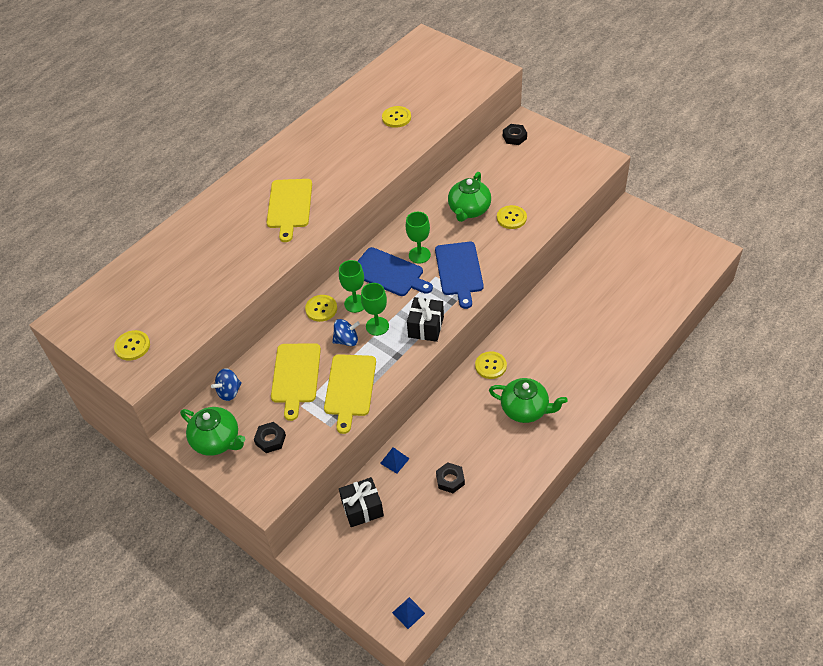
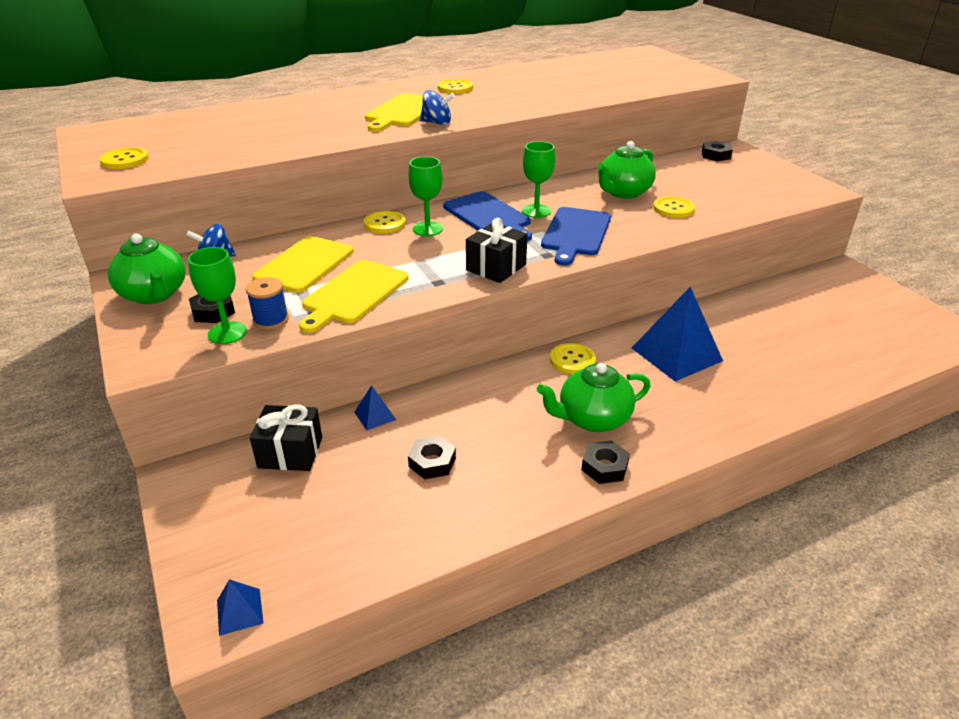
camera: 20 degrees right, 15 degrees down
(314, 432) = (271, 320): none -> blue spool
(347, 340) = (389, 254): blue spinning top -> blue spinning top (437, 123)
(377, 326) = (436, 252): green goblet -> green goblet (227, 333)
(396, 118) = (576, 84): yellow button -> yellow button (455, 88)
(525, 409) = (592, 419): green teapot -> green teapot turned 120 degrees clockwise
(548, 442) = (604, 467): none -> black nut
(552, 335) = (676, 354): none -> blue pyramid

